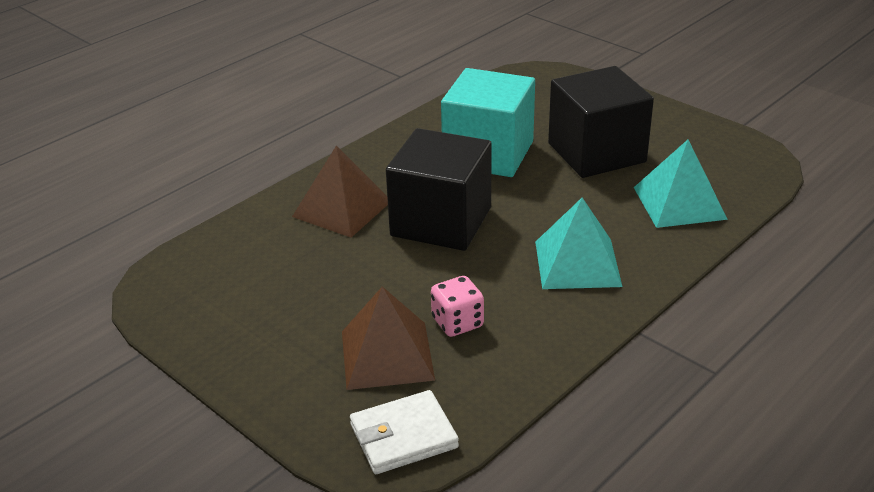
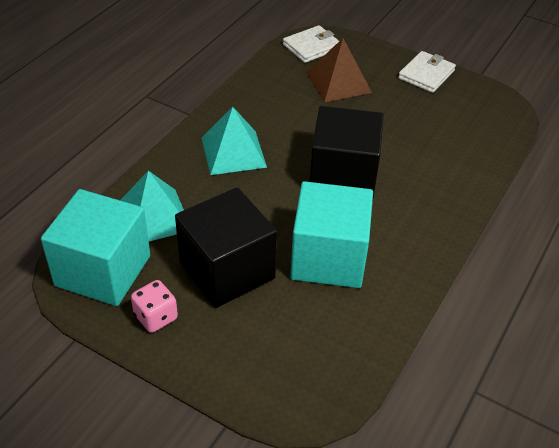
camera: 165 degrees right, 10 degrees up
(232, 354) = (426, 74): none -> white wallet
(342, 208) = (425, 182): brown pyramid -> none
(457, 323) = (304, 104): pink dice -> pink dice (156, 317)
(727, 163) = (103, 270): none -> turquoise cube

